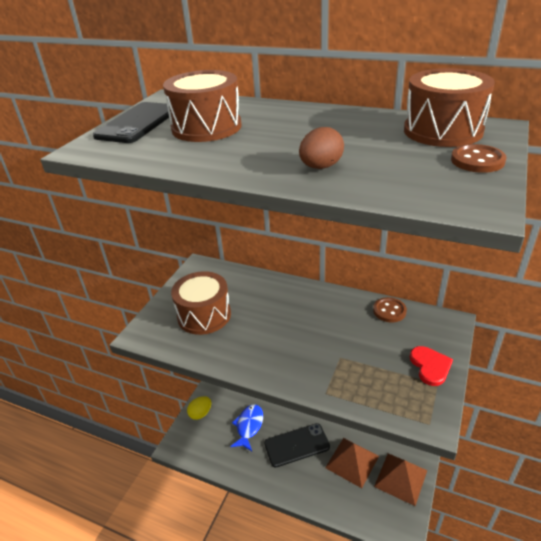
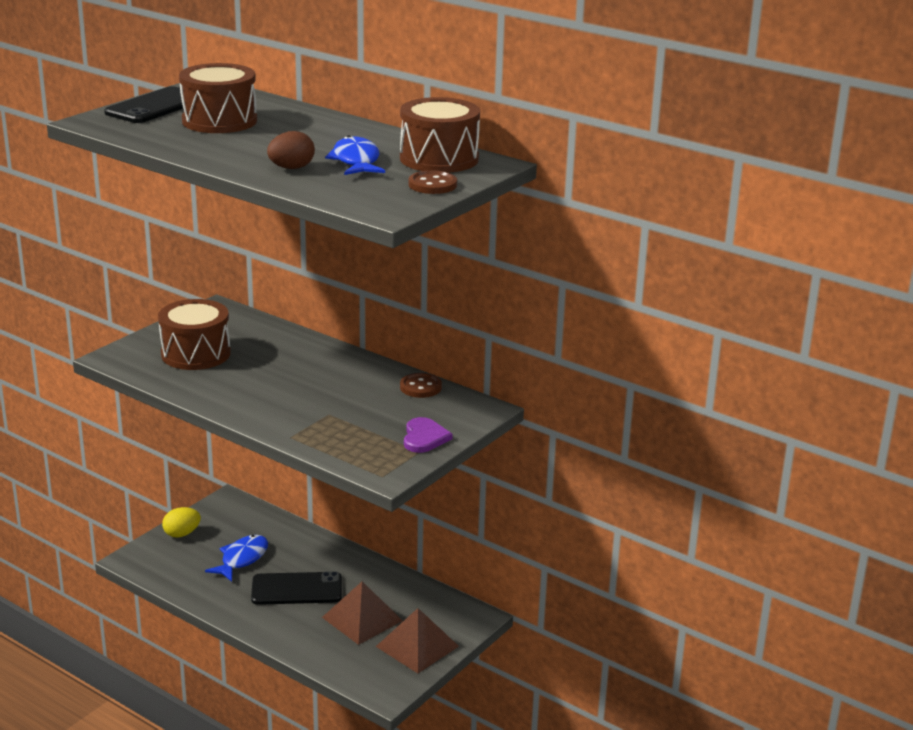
camera: 10 degrees right, 10 degrees down
(373, 147) = (356, 161): none -> blue fish
(430, 366) = (424, 438): red heart -> purple heart

